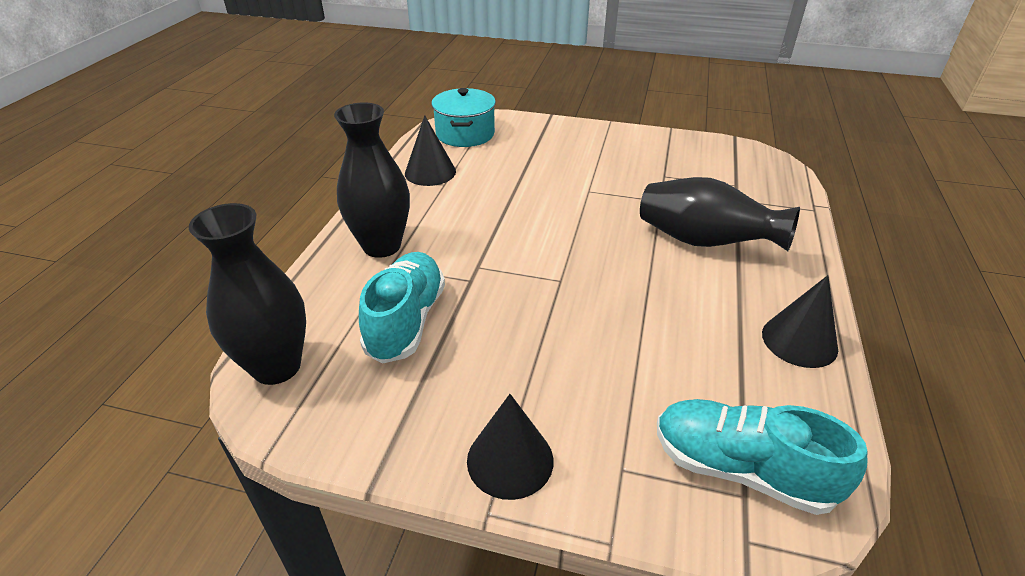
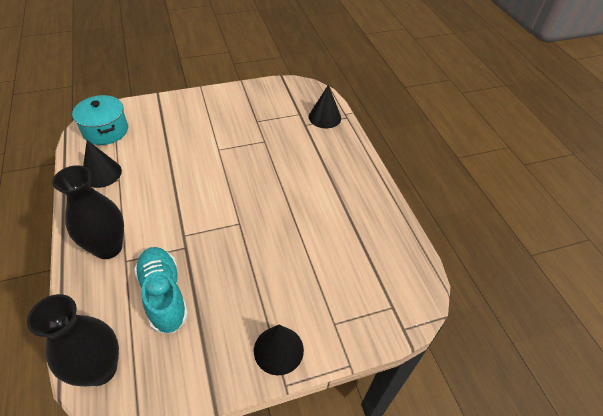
camera: 35 degrees left, 10 degrees up
(703, 242) = (302, 162): black vase -> none
(741, 469) = (384, 294): turquoise shoe -> none
(799, 341) = (376, 207): black cone -> black cone (324, 117)

